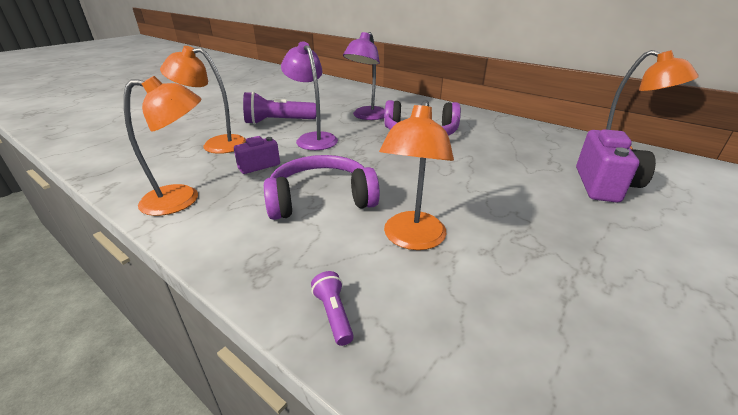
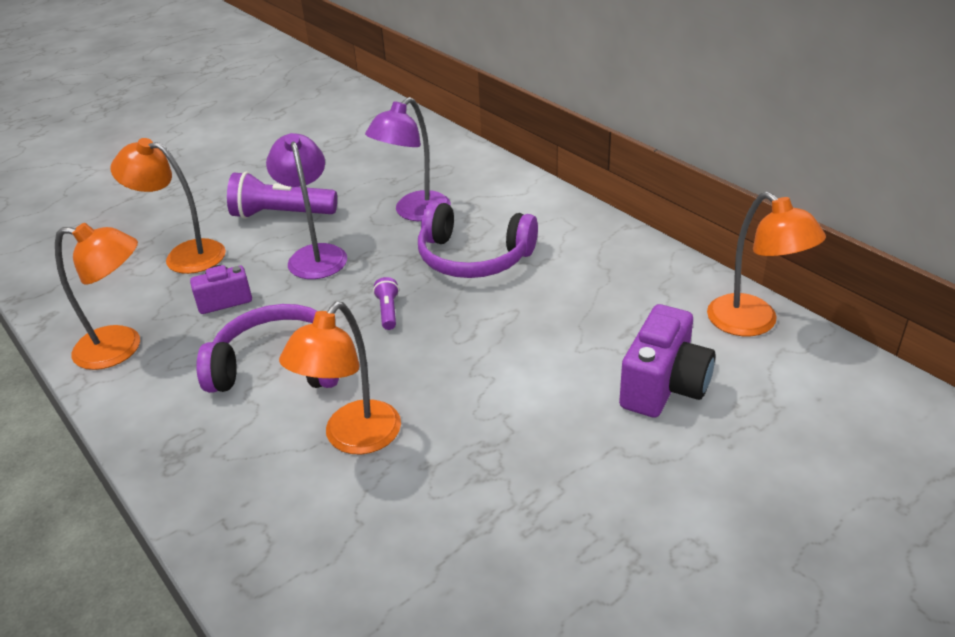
camera: 15 degrees right, 5 degrees up
(334, 314) = (227, 515): purple flashlight -> purple flashlight (388, 311)

